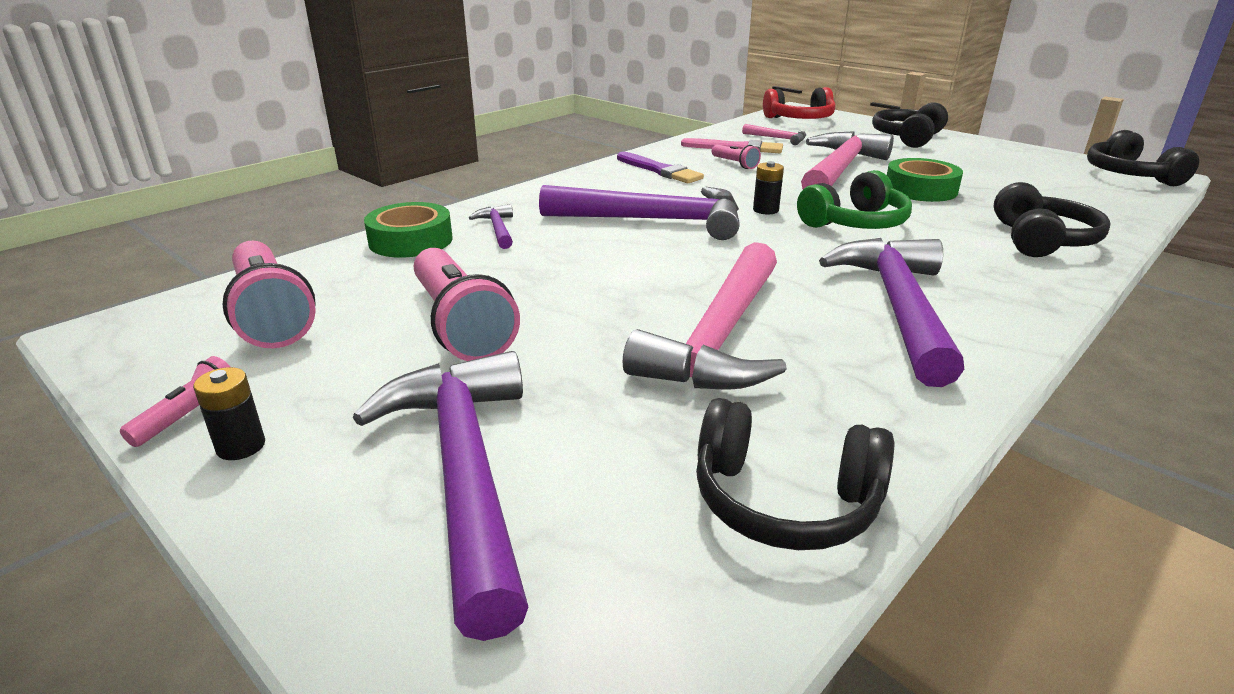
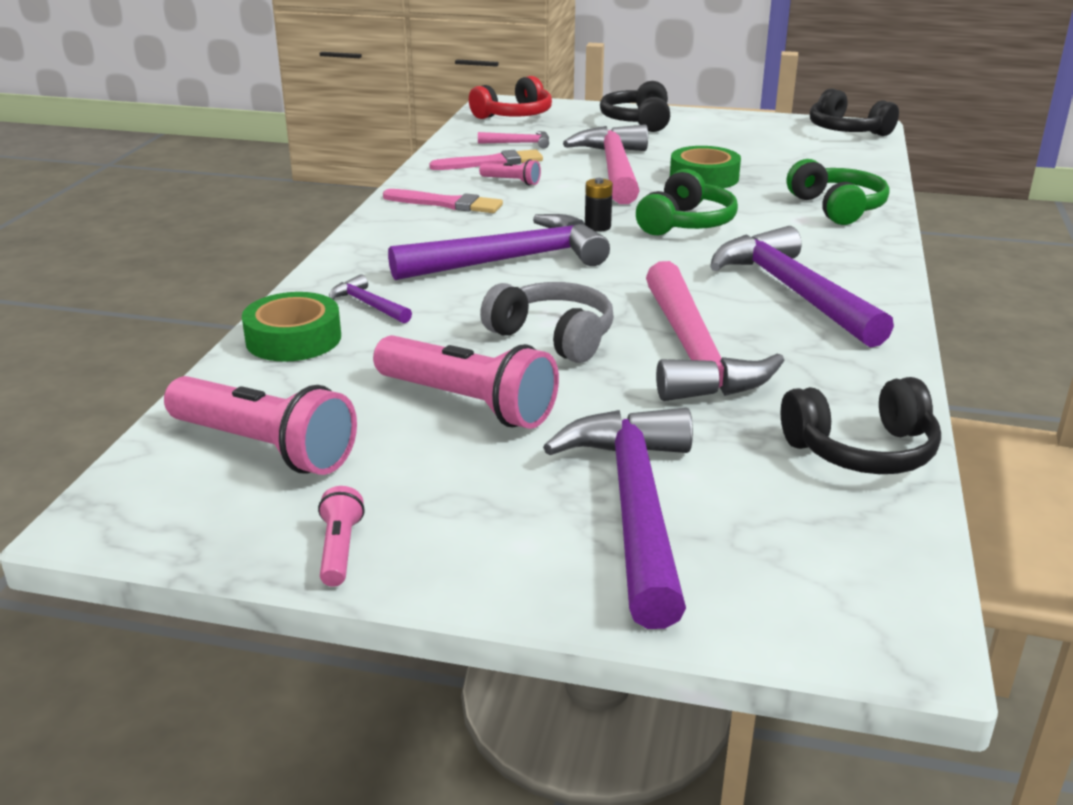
camera: 30 degrees left, 0 degrees up
(241, 446) = (428, 553): black battery -> none
(465, 473) = (635, 507): purple hammer -> purple hammer turned 45 degrees clockwise
(606, 289) = (553, 337): none -> grey headphones
(659, 170) = (446, 204): purple brush -> pink brush
(1040, 240) = (837, 208): black headphones -> green headphones

